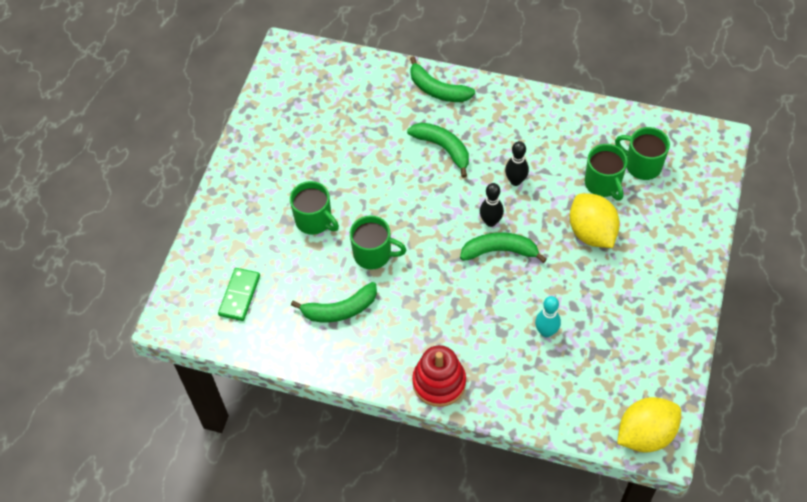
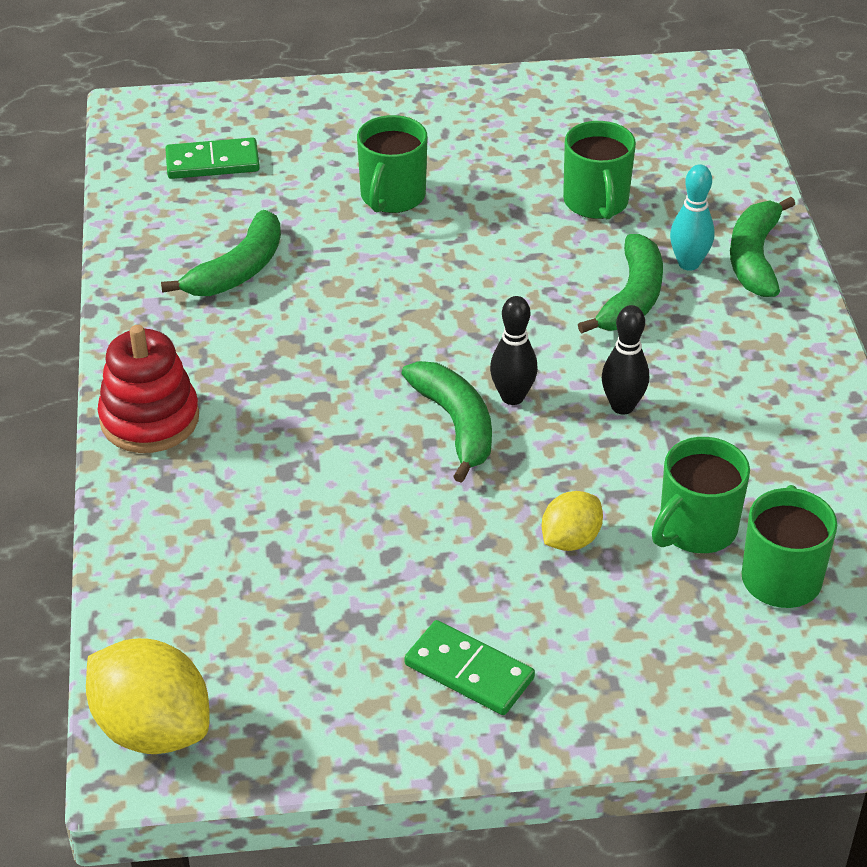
camera: 65 degrees right, 15 degrees down
(340, 309) = (238, 270): green banana -> green banana turned 105 degrees counterclockwise
(373, 254) = (363, 277): green mug -> green mug (596, 203)
(546, 332) = (315, 529): turquoise bowling pin -> turquoise bowling pin (688, 263)
(591, 233) = (570, 540): yellow lemon -> yellow lemon, size x0.57
(654, 298) = (469, 672): none -> green domino

